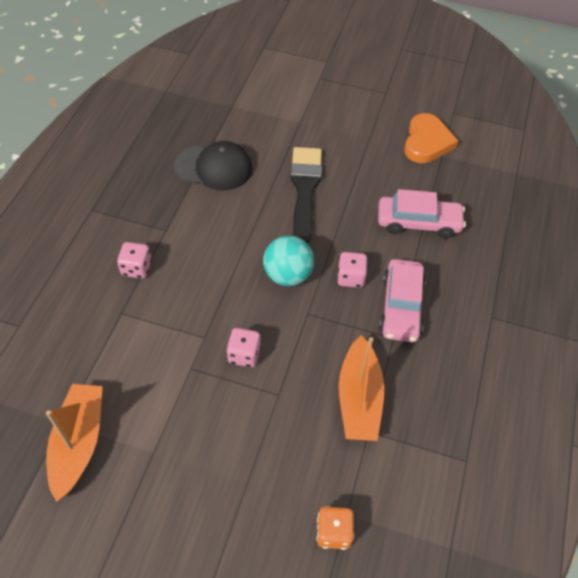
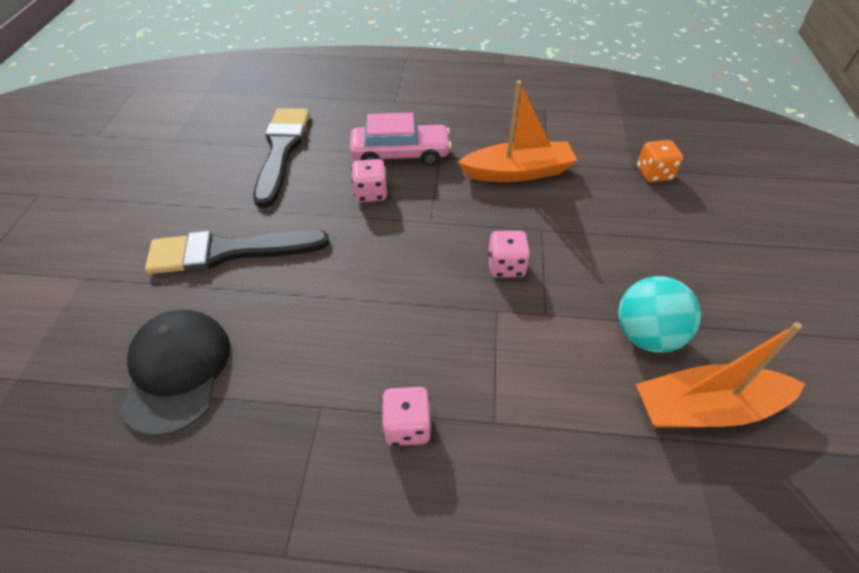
camera: 100 degrees left, 5 degrees down
(288, 275) = (379, 246): turquoise ball -> turquoise ball (646, 335)
(418, 223) = (281, 150): pink car -> black brush
(427, 142) = (147, 152): orange heart -> none

